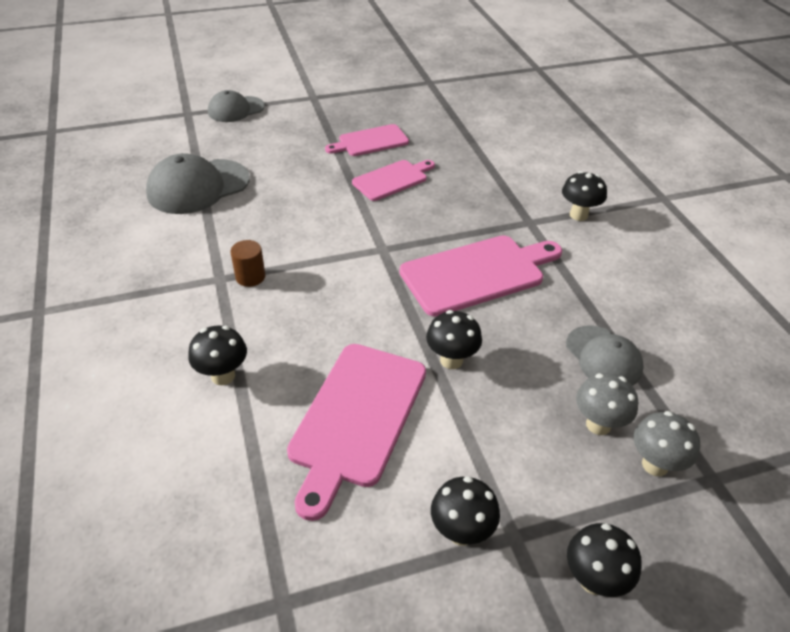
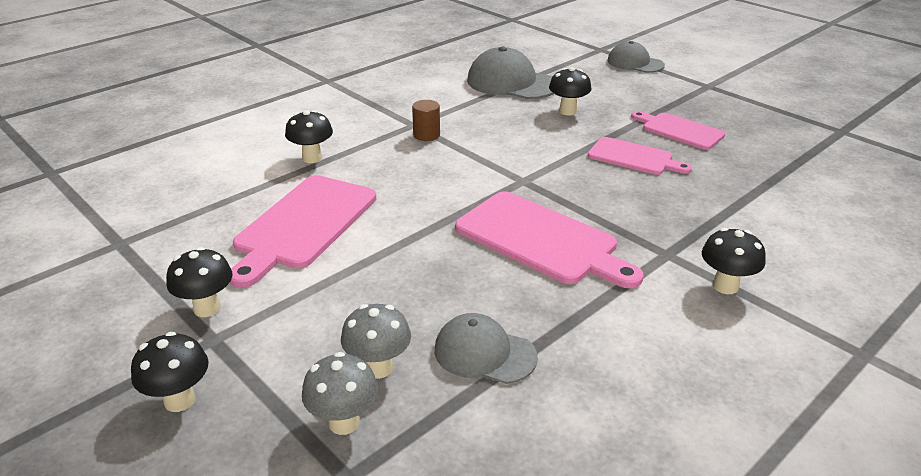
camera: 65 degrees right, 10 degrees down
(356, 418) = (303, 225): pink cutting board -> pink cutting board turned 60 degrees counterclockwise
(451, 360) = (404, 254): black mushroom -> black mushroom (568, 111)
(603, 357) = (484, 353): grey cap -> grey cap turned 75 degrees clockwise

